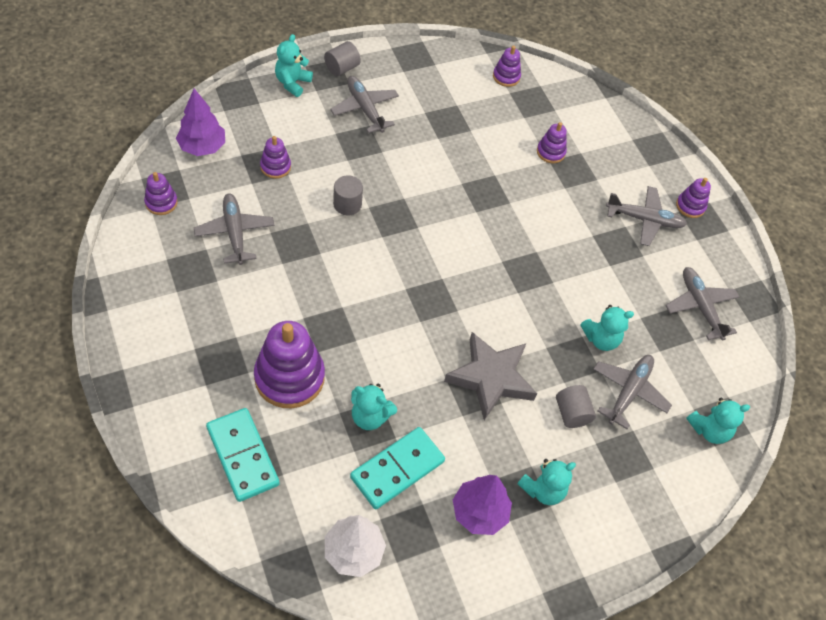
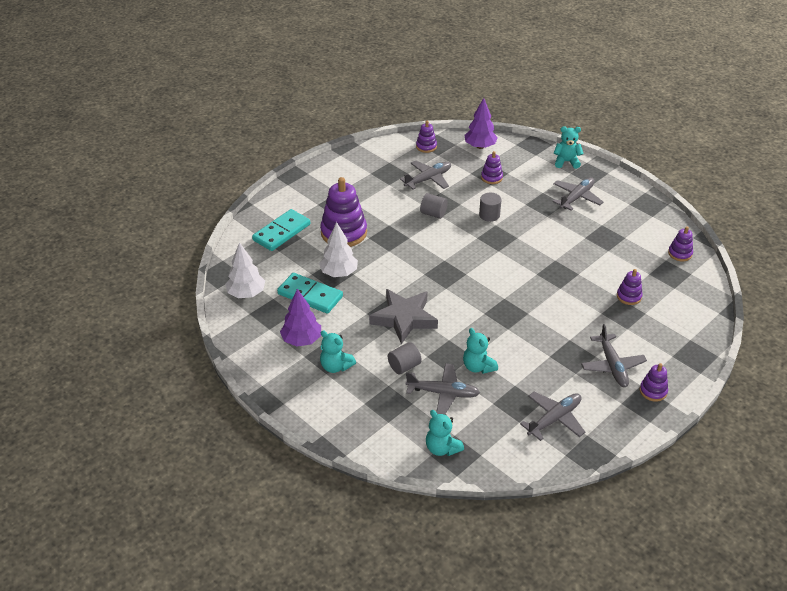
camera: 75 degrees right, 15 degrees down
(342, 68) = (601, 177): grey cylinder -> grey cylinder (433, 214)
(370, 416) = (339, 273): turquoise teddy bear -> white tree

